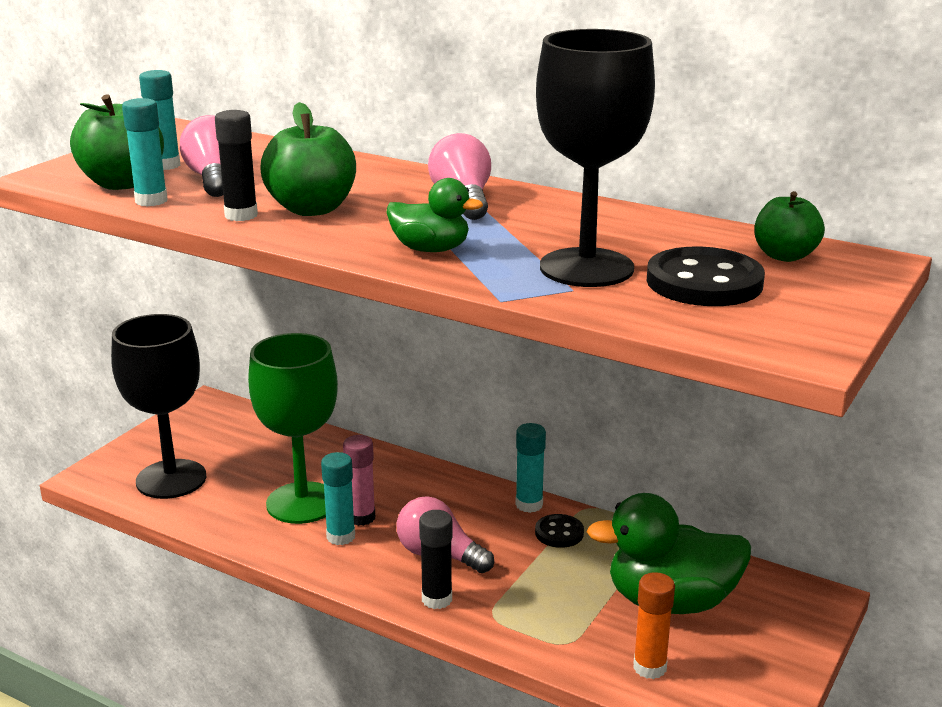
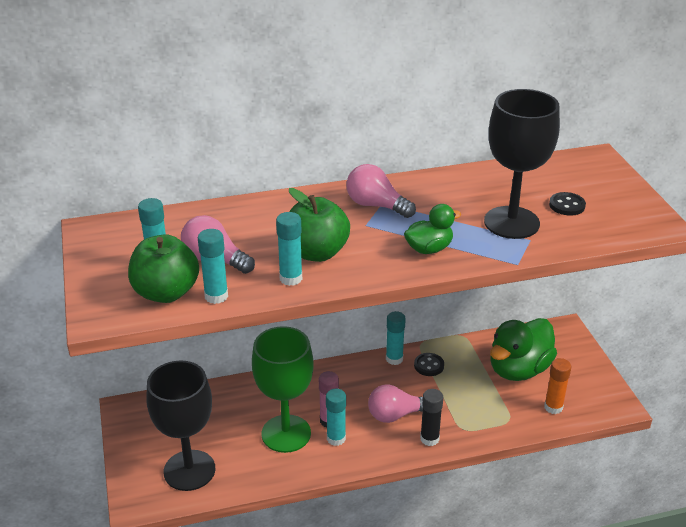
camera: 45 degrees left, 10 degrees up
(241, 215) = (291, 278): black glue stick -> turquoise glue stick
(704, 282) = (567, 205): black button -> black button, size x0.55
(784, 256) = (565, 171): green apple -> none

